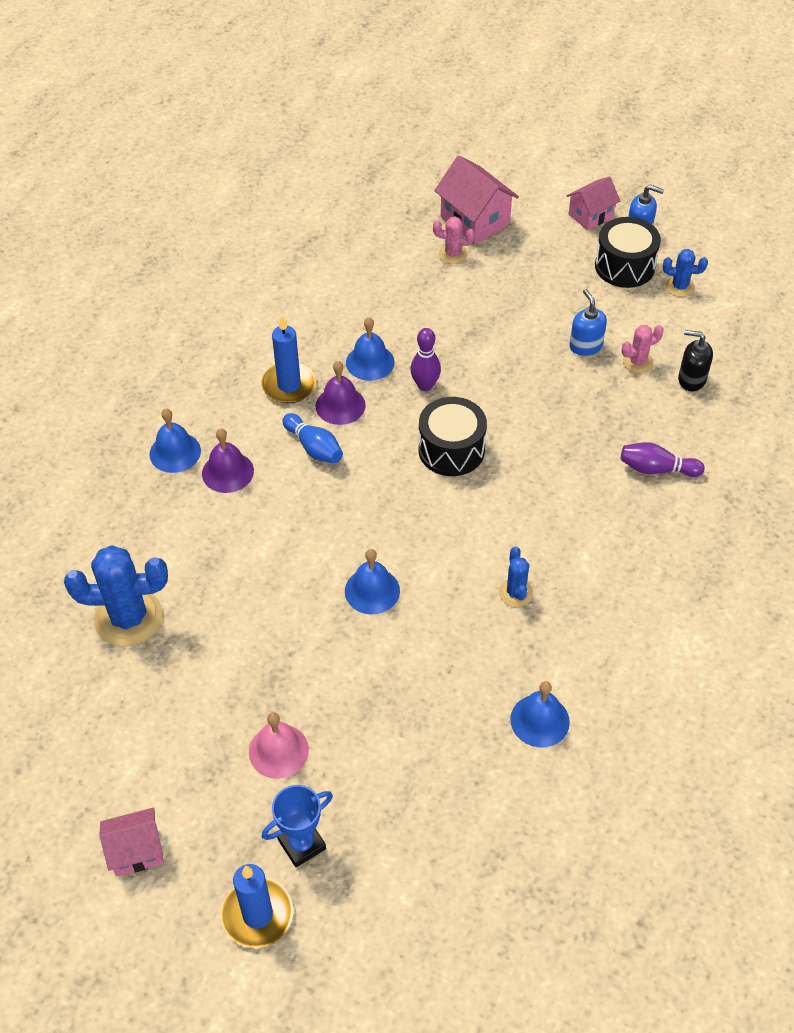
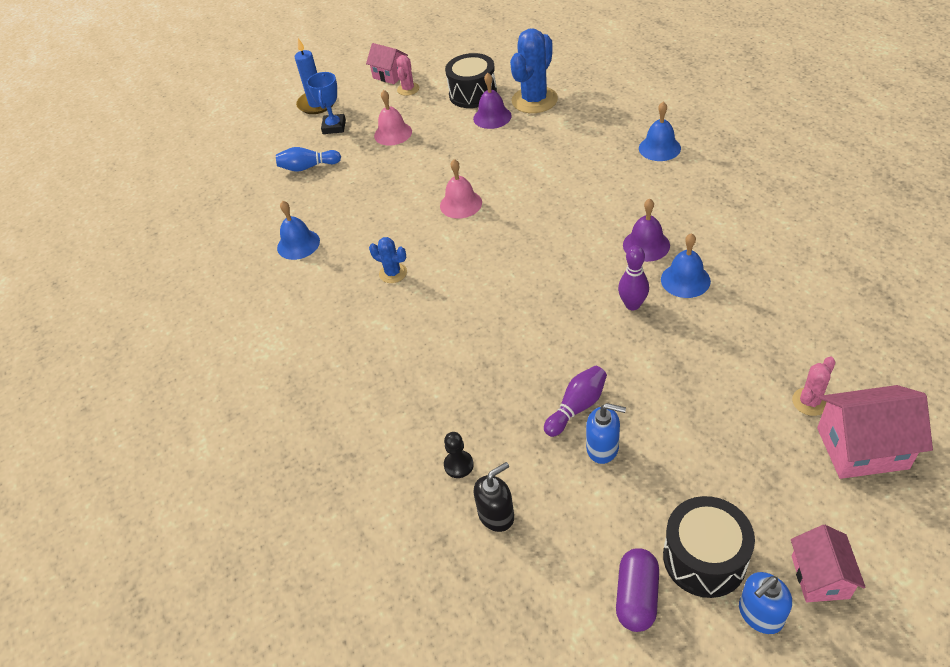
camera: 130 degrees right, 5 degrees down
(136, 851) = (390, 75): pink house -> pink house turned 75 degrees counterclockwise
(227, 472) = (621, 167): purple bell -> purple bell (492, 117)
(289, 385) = (690, 223): blue candle -> none
(314, 447) = (611, 216): blue bowling pin -> blue bowling pin (308, 167)
(372, 590) = (461, 204): blue bell -> pink bell
(451, 450) = (549, 292): black drum -> black drum (473, 94)
(637, 362) = (551, 481): pink cactus -> pink cactus (408, 89)
(656, 469) = (420, 419): purple bowling pin -> purple bowling pin (577, 407)
(673, 422) = (458, 465): none -> black pawn
(679, 286) = (637, 597): blue cactus -> purple capsule

